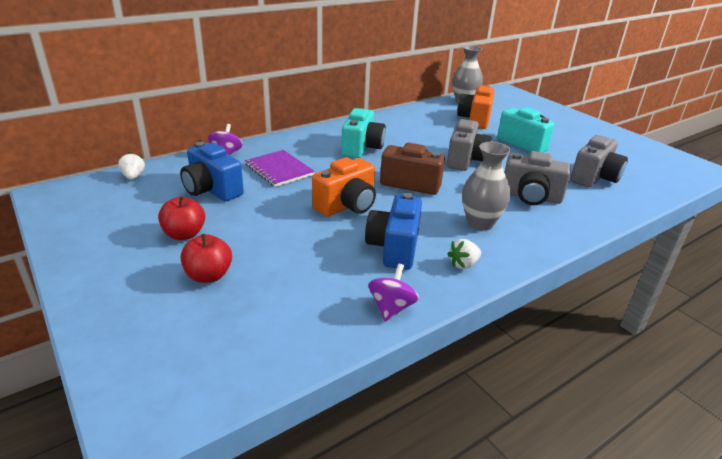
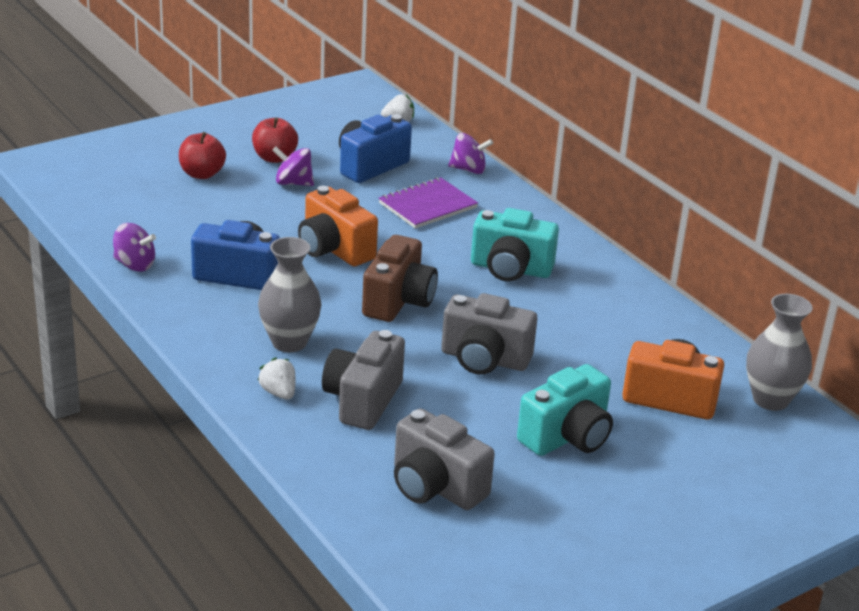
camera: 90 degrees right, 0 degrees up
(236, 224) = (293, 183): none -> purple spinning top
(463, 264) = (200, 316): white strawberry -> white strawberry (279, 393)

